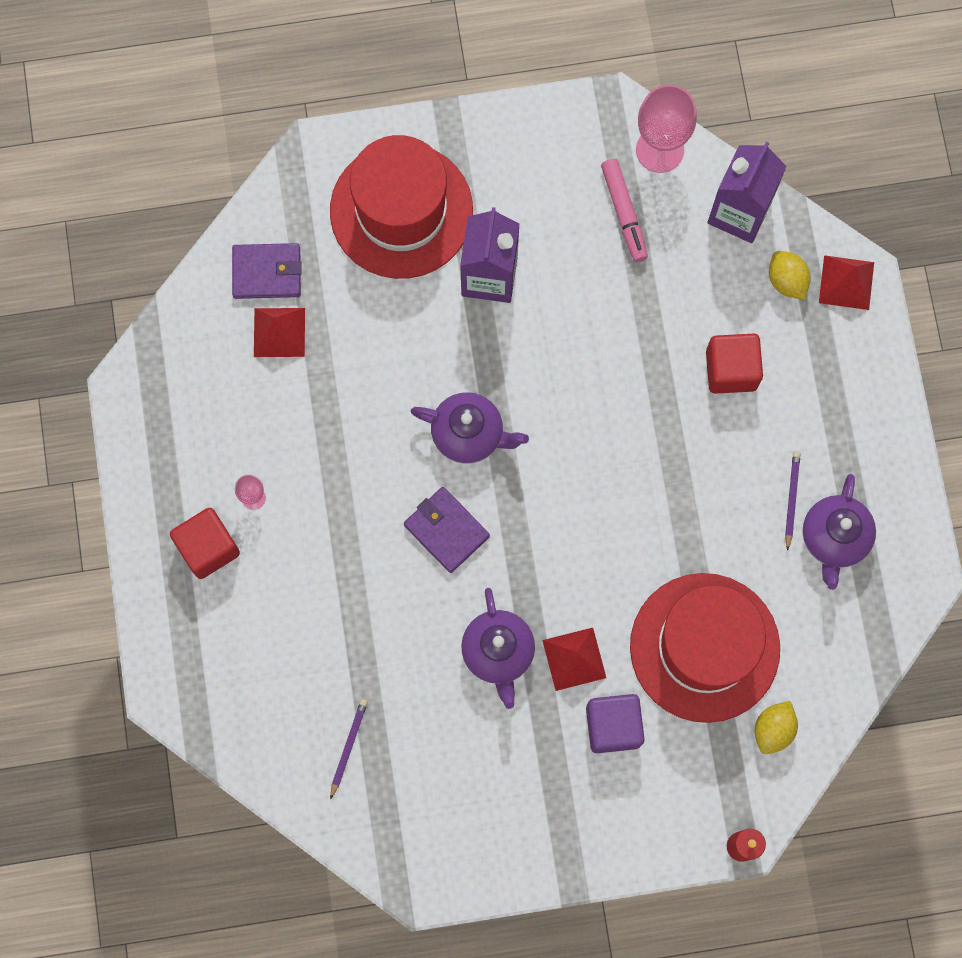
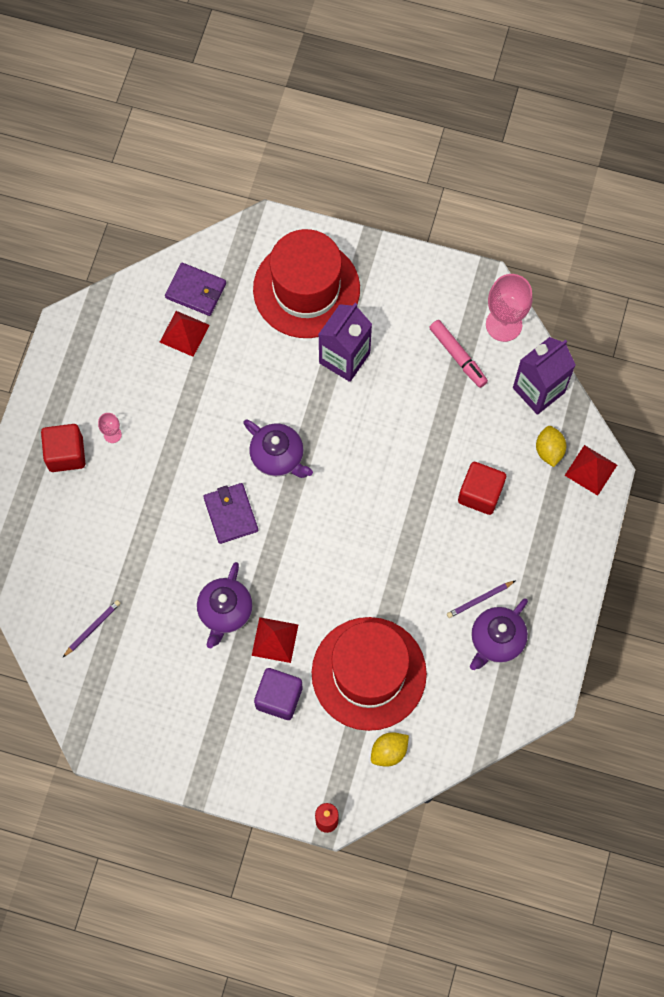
camera: 25 degrees right, 5 degrees down
(624, 213) = (458, 356): pink marker -> pink marker turned 45 degrees counterclockwise
(791, 499) = (479, 600): purple pencil -> purple pencil turned 150 degrees counterclockwise

